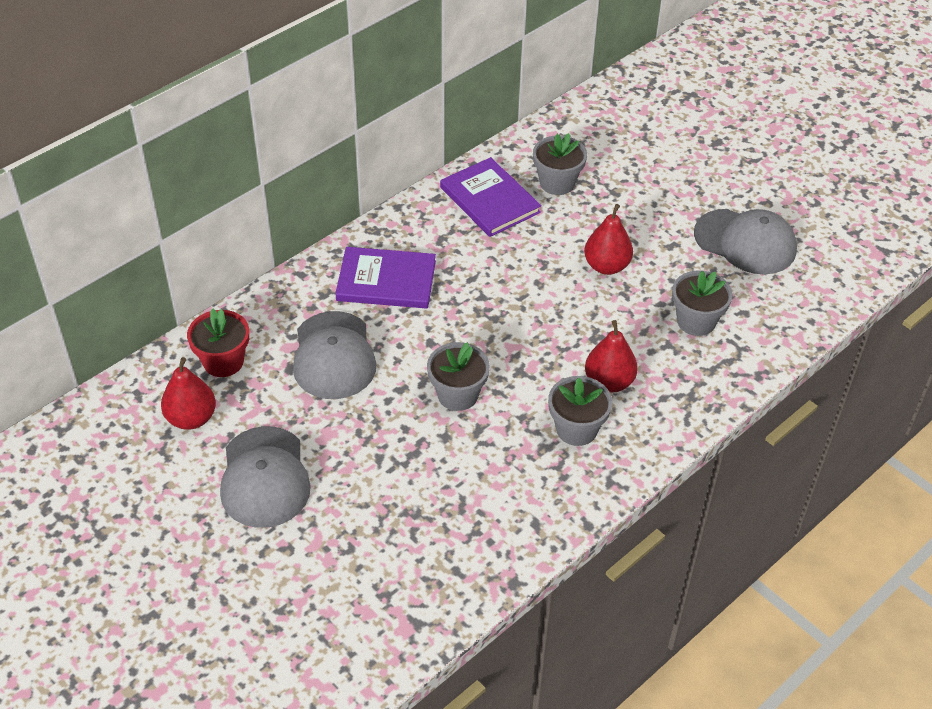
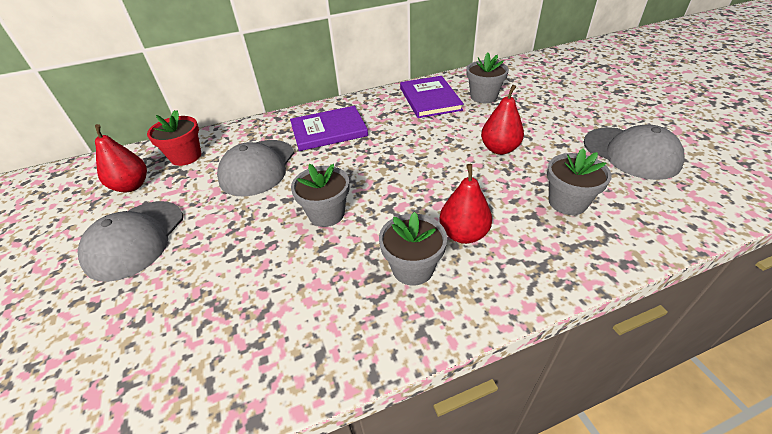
camera: 25 degrees right, 5 degrees down
(386, 281) = (329, 130): purple book -> purple book turned 45 degrees counterclockwise

